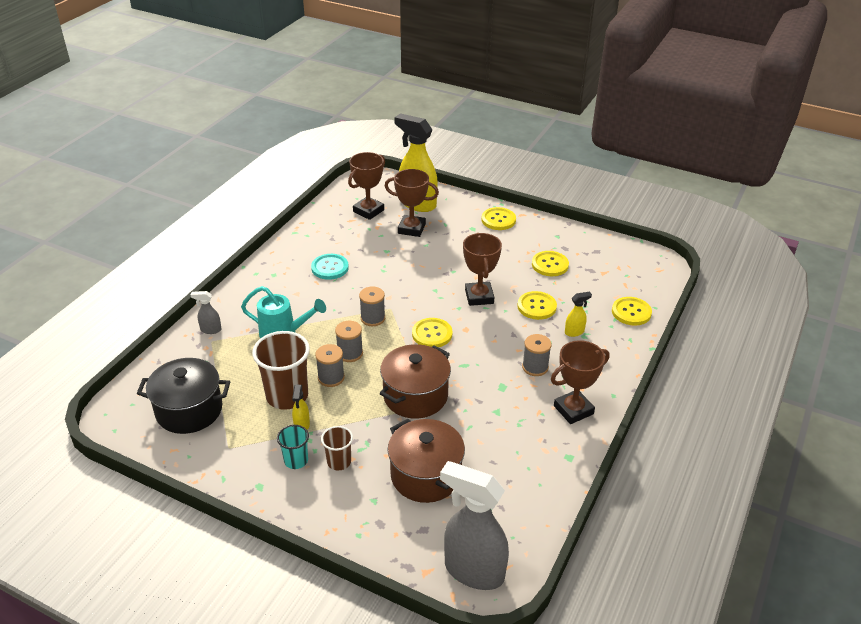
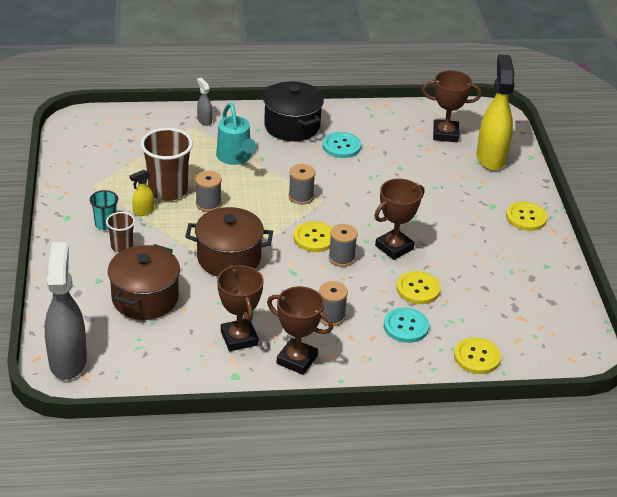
camera: 55 degrees right, 0 degrees up
(189, 410) = (112, 151): black pot -> black pot (292, 126)
(350, 353) = (245, 202): grey spool -> grey spool (341, 258)
(411, 229) = (448, 169): brown trophy -> brown trophy (239, 338)
(550, 265) = (492, 276): yellow button -> none
(574, 332) = (406, 326): yellow spray bottle -> turquoise button

